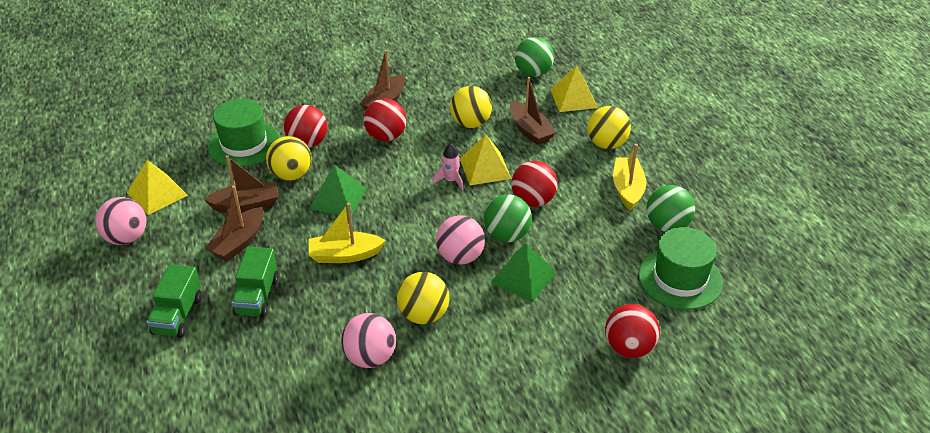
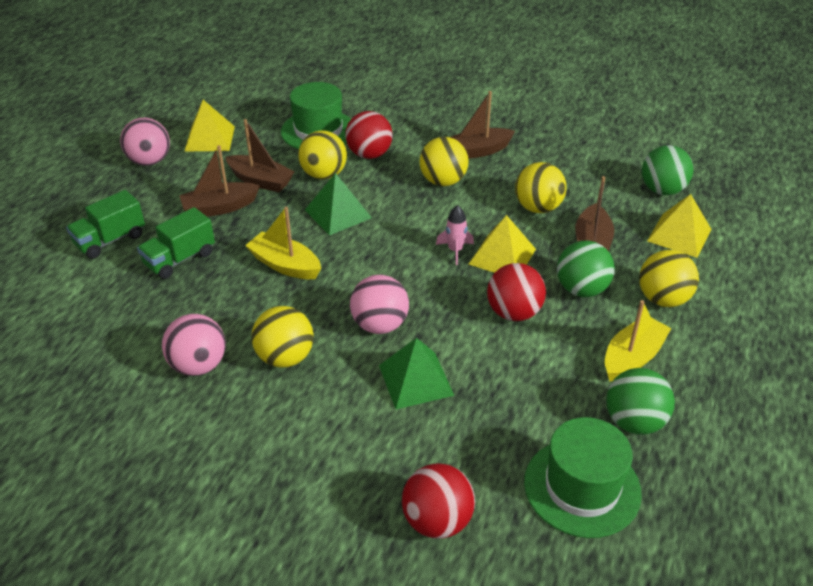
camera: 40 degrees right, 0 degrees up
(386, 136) = (443, 181): red ball -> yellow ball
(507, 235) = (448, 331): green ball -> green ball (581, 289)

